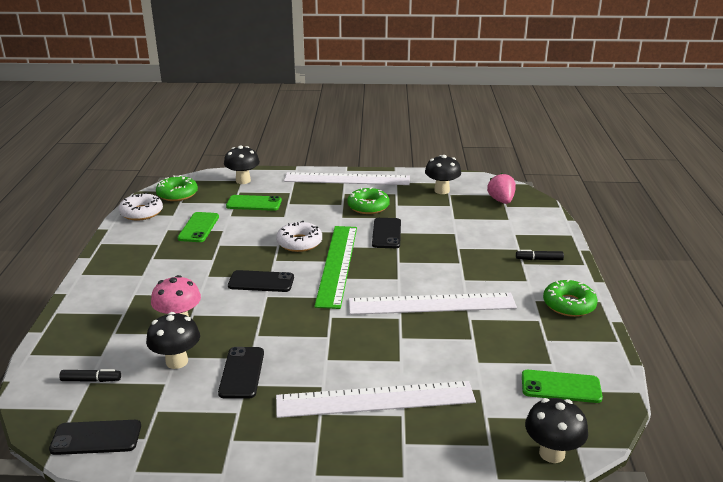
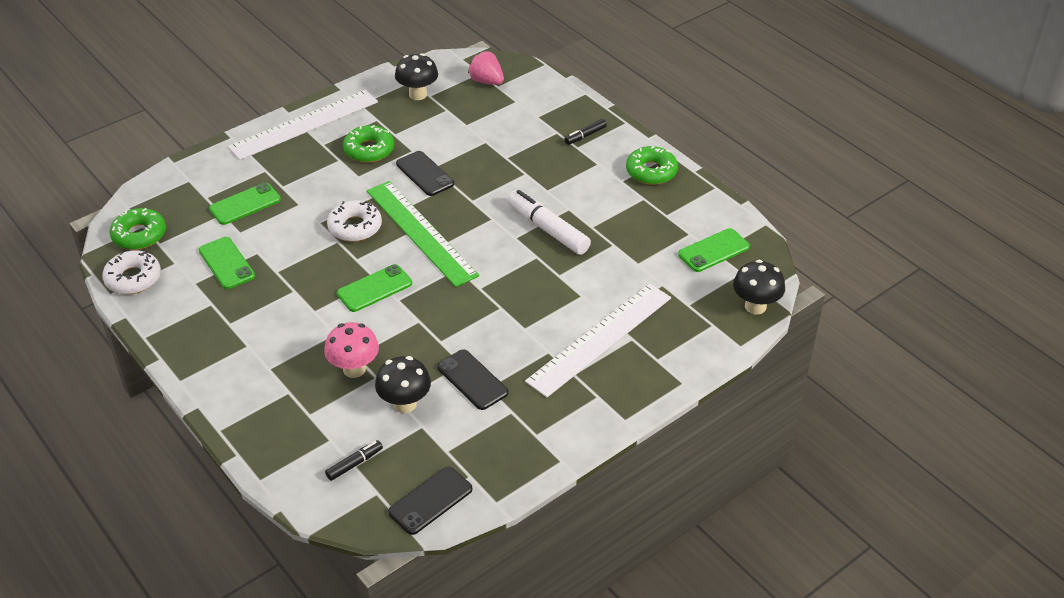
camera: 40 degrees left, 15 degrees up
(243, 181) = (191, 180): black mushroom -> none
(261, 282) = (374, 288): black phone -> green phone
(431, 304) = (548, 229): white ruler -> white marker

